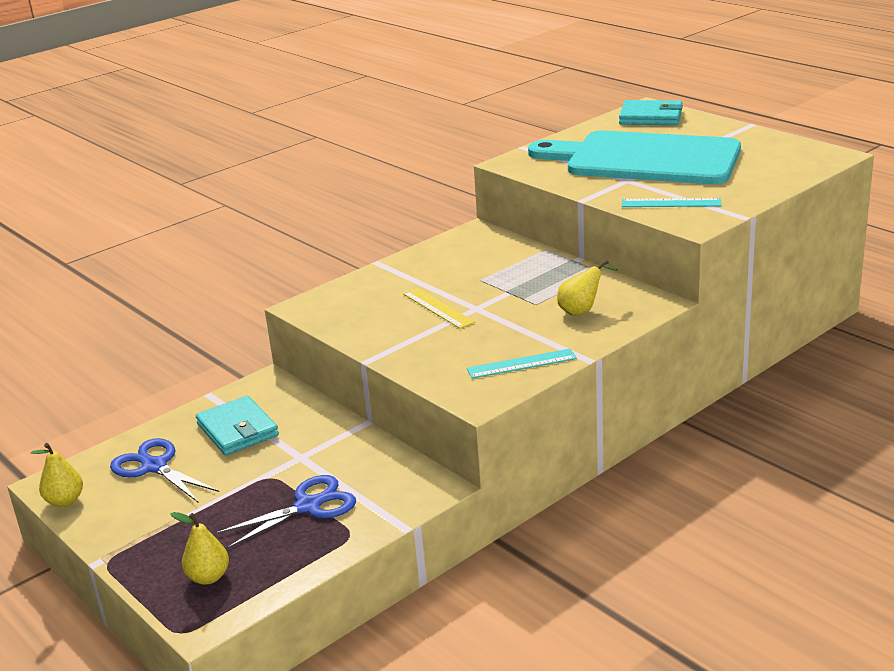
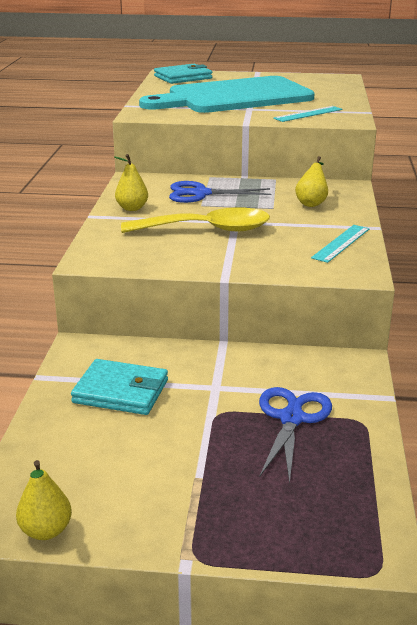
camera: 45 degrees left, 0 degrees up
(154, 467) = (92, 455): blue scissors -> blue scissors (201, 194)
(208, 577) = (314, 514): yellow pear -> yellow pear (132, 208)
(438, 308) = (207, 229): yellow ruler -> yellow spoon

